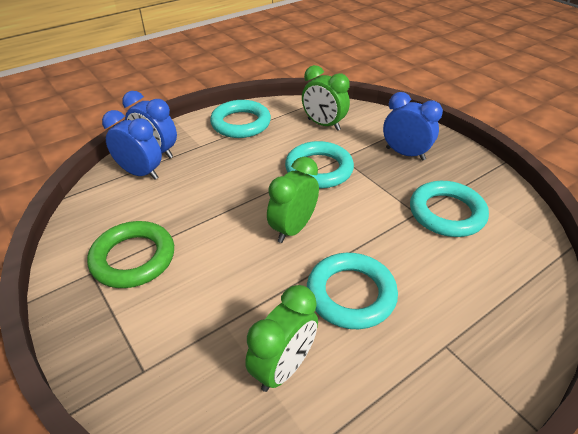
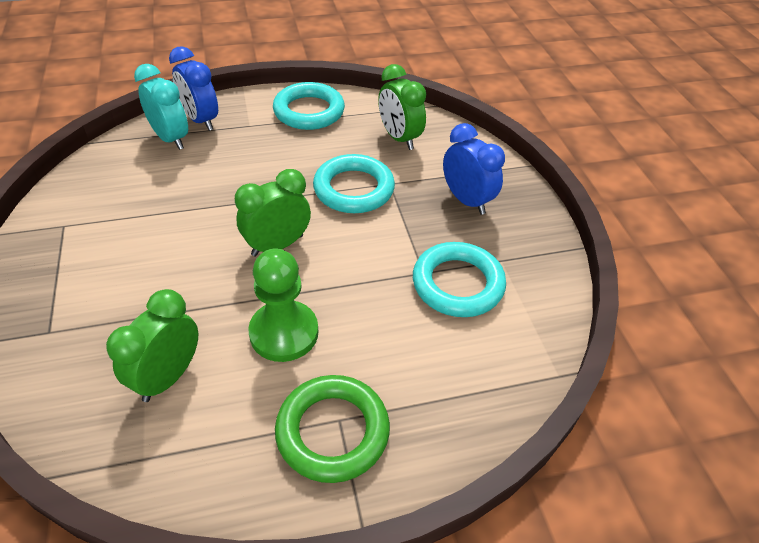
camera: 20 degrees right, 5 degrees up
(133, 258) = (107, 224): green ring -> green ring (332, 431)
(140, 173) = (171, 138): blue clock -> turquoise clock
(283, 367) = (168, 377): green clock -> green clock turned 150 degrees clockwise
(351, 294) = (284, 333): turquoise ring -> green pawn

